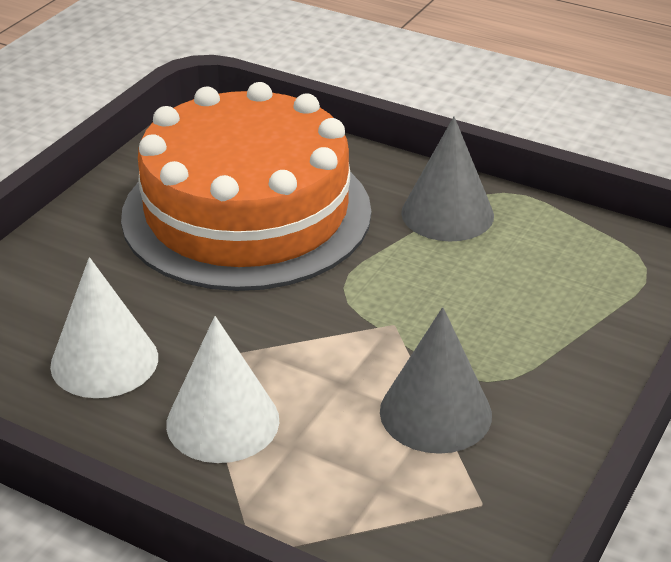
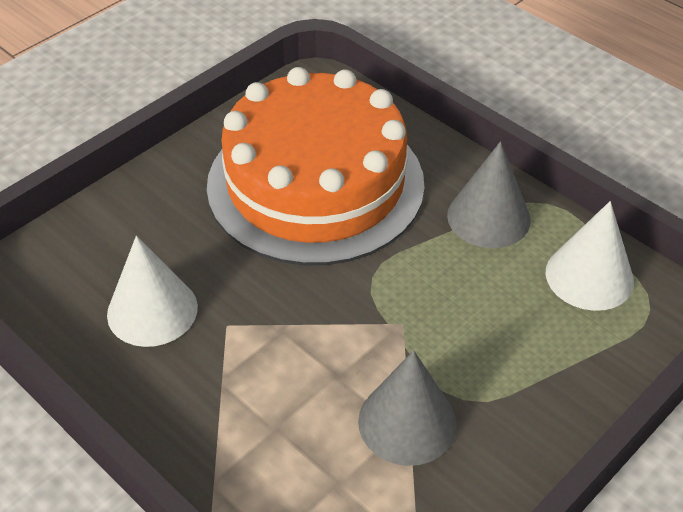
camera: 15 degrees right, 10 degrees up
(222, 421) = (227, 391): white cone -> white cone (589, 276)

